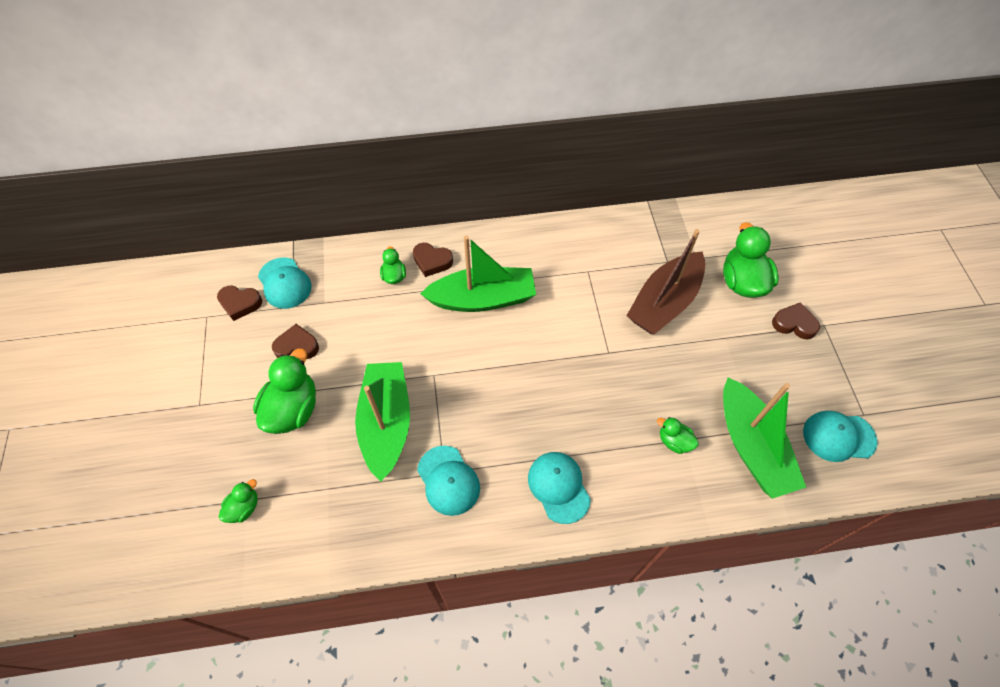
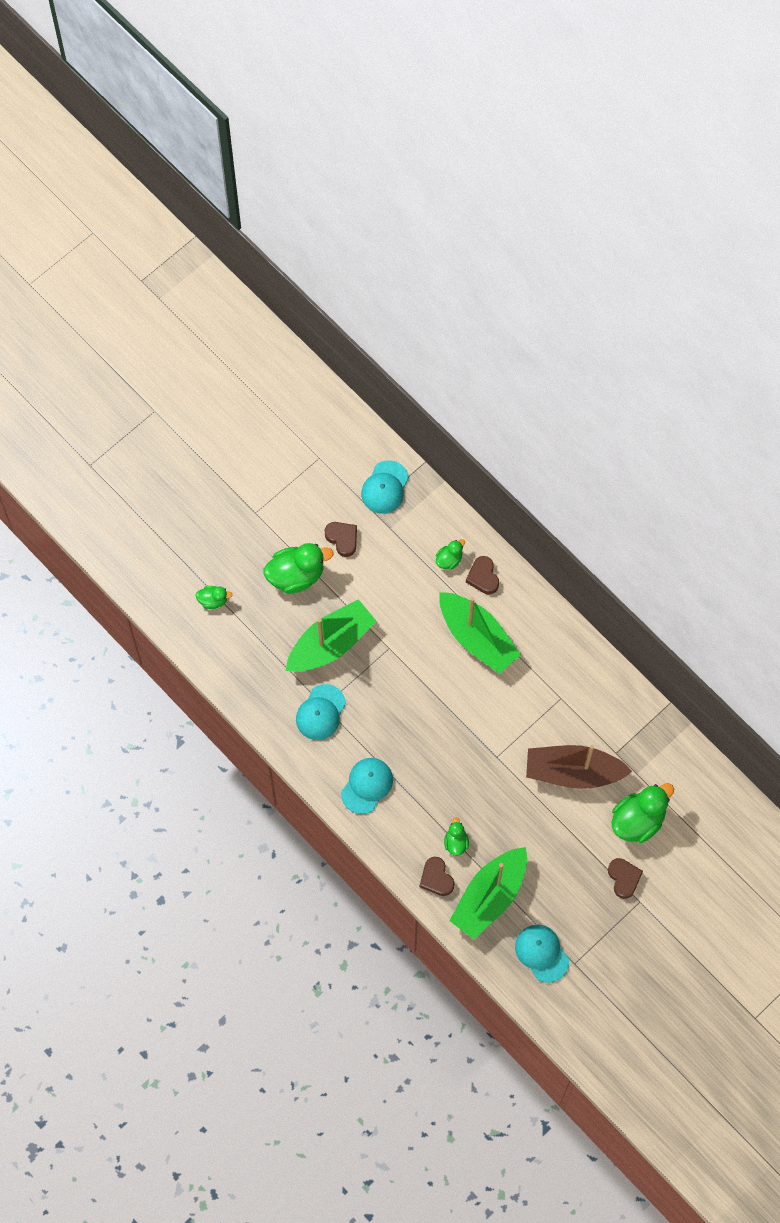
camera: 55 degrees right, 10 degrees up
(240, 304) = (346, 471): brown heart -> brown heart (436, 878)

